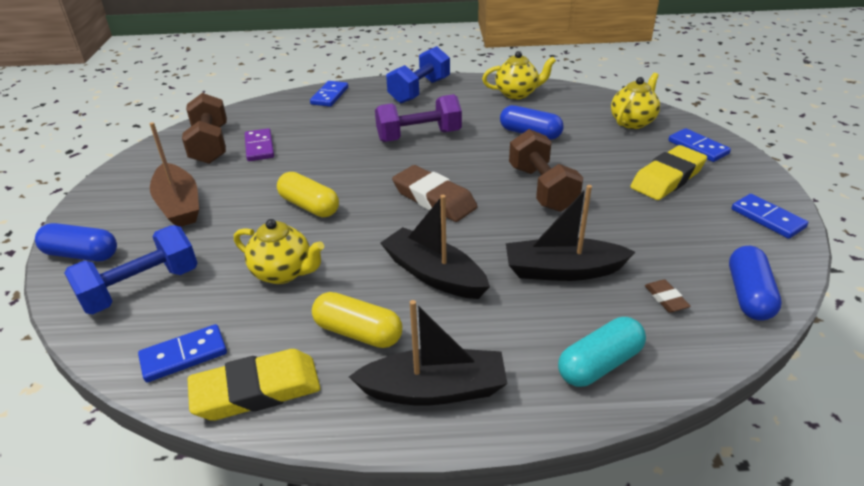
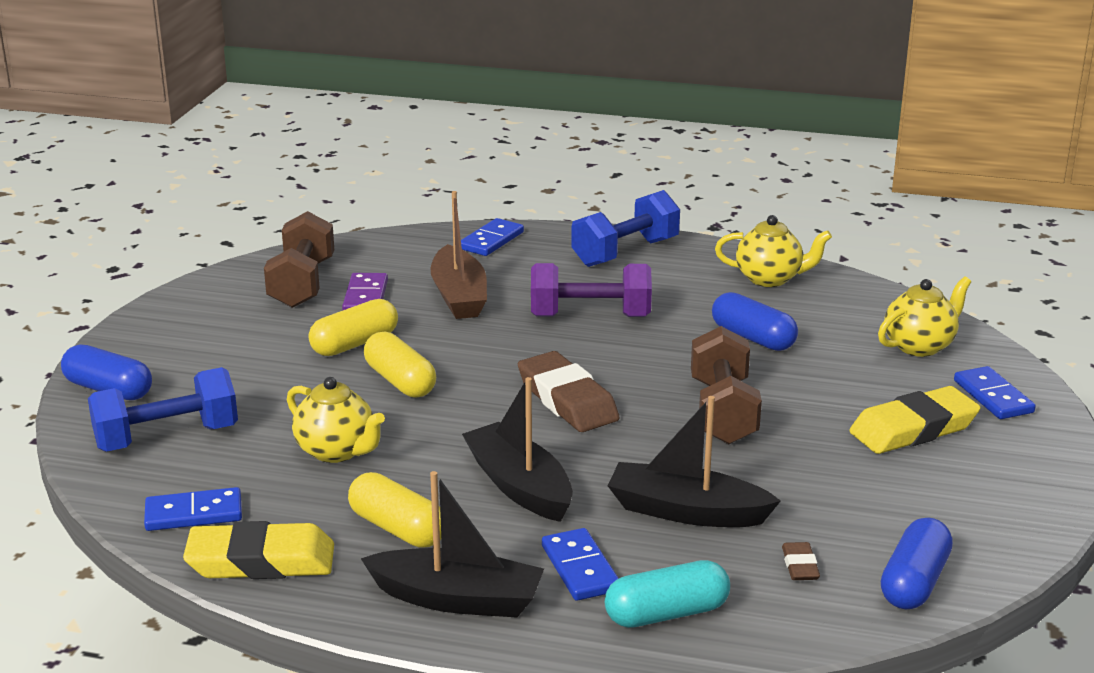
camera: 15 degrees right, 10 degrees down
(179, 205) = (238, 353): brown boat -> brown boat (459, 296)
(265, 183) = (354, 344): none -> yellow capsule
(767, 218) = (1019, 503): blue domino -> blue domino (580, 568)

